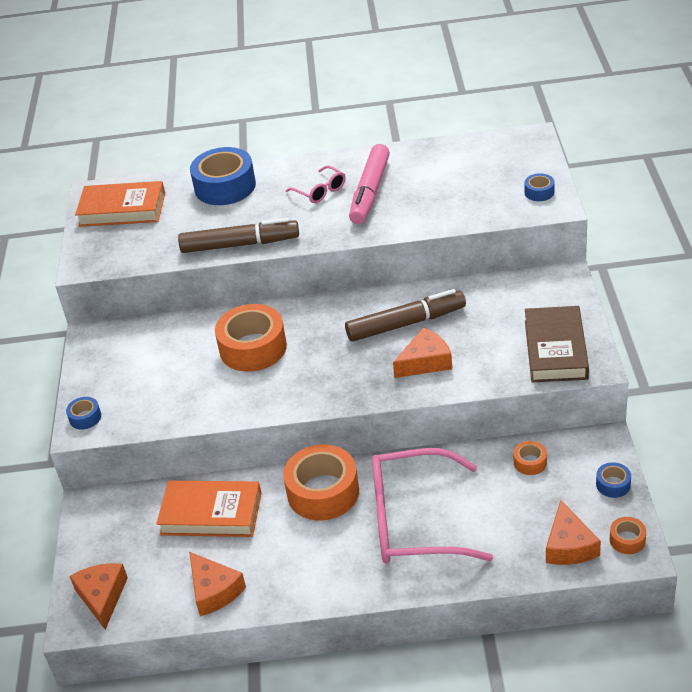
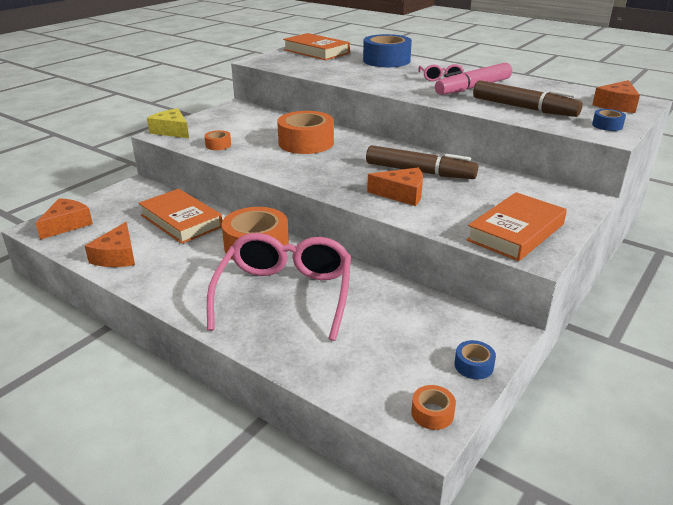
camera: 35 degrees right, 10 degrees down
(85, 417) = (172, 131): blue tape -> yellow cheese
(240, 244) = (352, 80): brown marker -> brown marker (523, 108)
(413, 521) = (285, 294): pink glasses -> pink glasses turned 60 degrees clockwise
(530, 462) = (422, 310): orange tape -> orange tape (218, 145)
(555, 349) = (515, 232): brown book -> orange book
(569, 546) = (374, 383): orange cheese -> orange cheese (616, 105)

